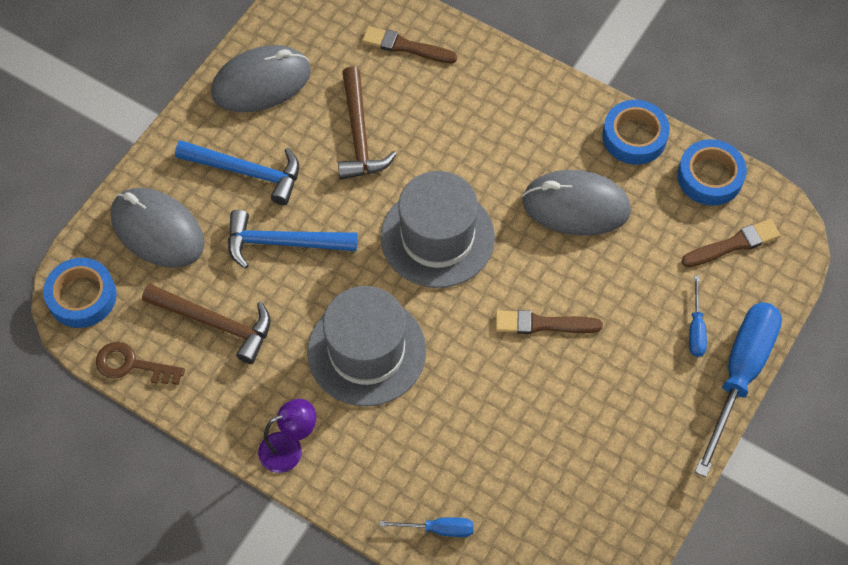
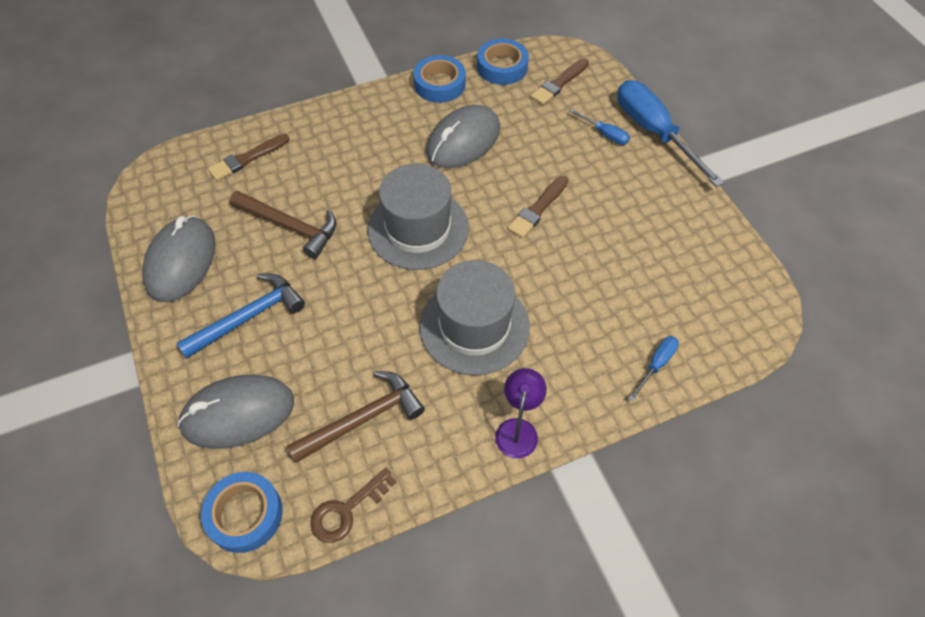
camera: 55 degrees left, 5 degrees down
(283, 243) = (334, 328): blue hammer -> none
(733, 244) = (559, 83): brown brush -> brown brush turned 150 degrees counterclockwise

